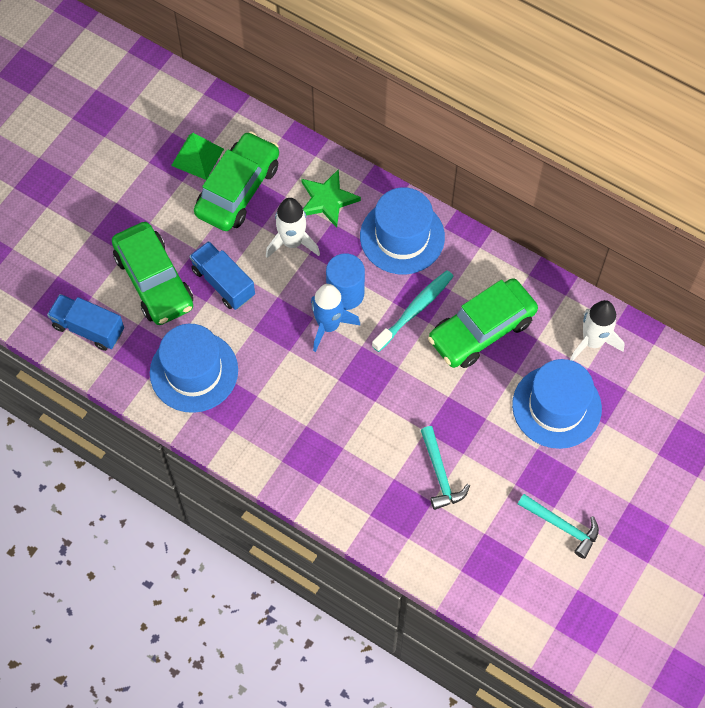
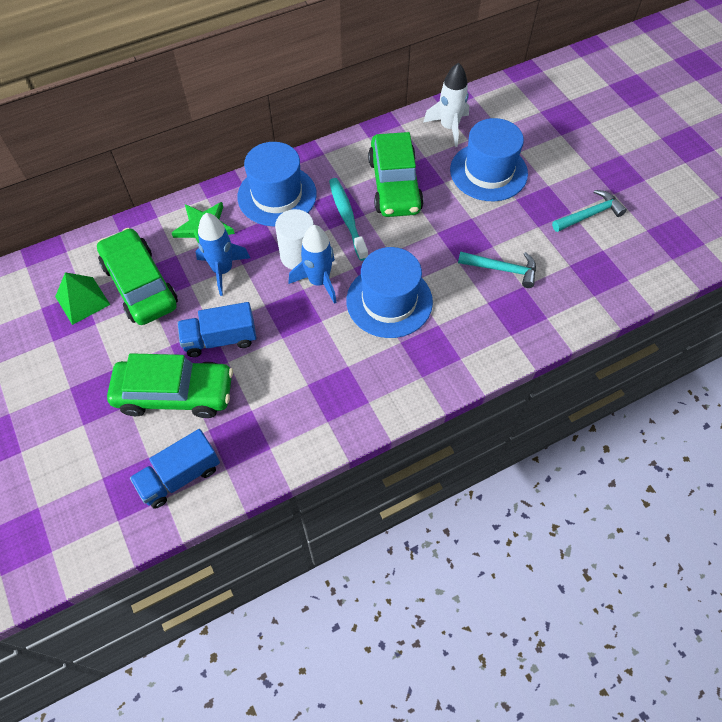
camera: 60 degrees left, 5 degrees down
(194, 371) = (290, 405): blue hat -> blue hat (389, 301)
(292, 242) = (222, 270): white rocket -> blue rocket
(345, 293) = (298, 256): blue cylinder -> white cylinder

